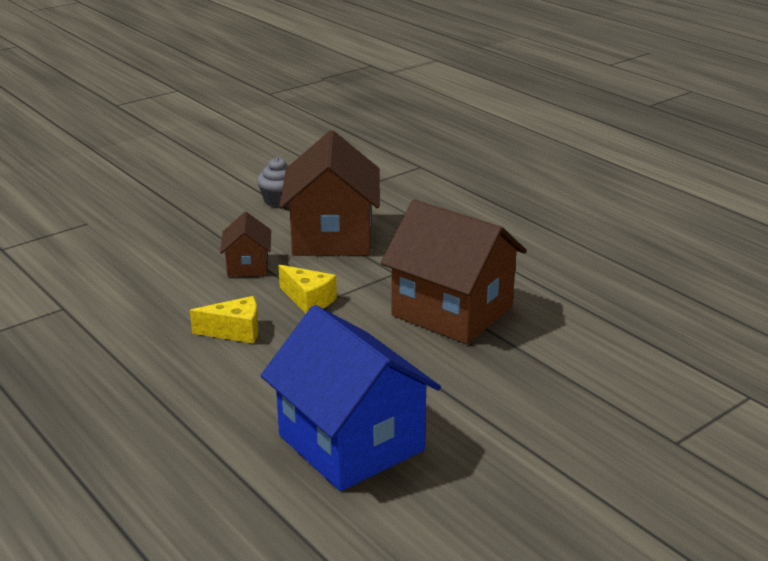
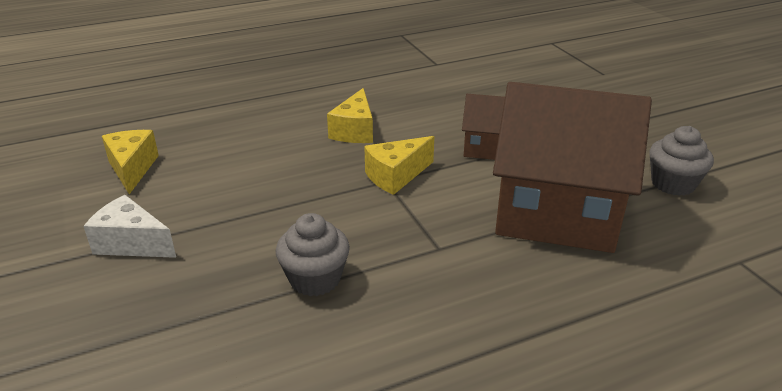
camera: 105 degrees right, 5 degrees up
(351, 443) = (132, 169): blue house -> yellow cheese
(452, 311) = (315, 279): brown house -> grey cupcake
(459, 400) = (132, 243): none -> white cheese

